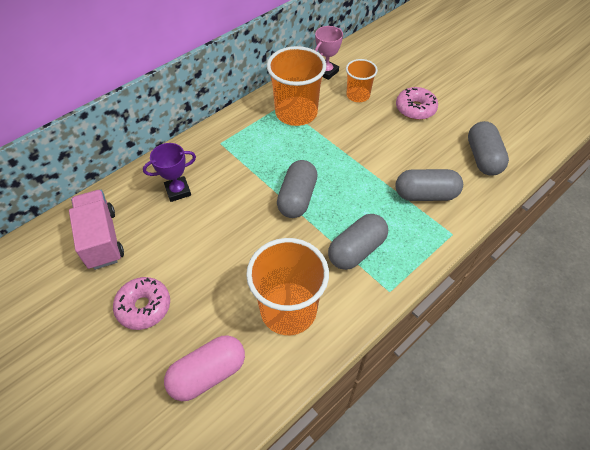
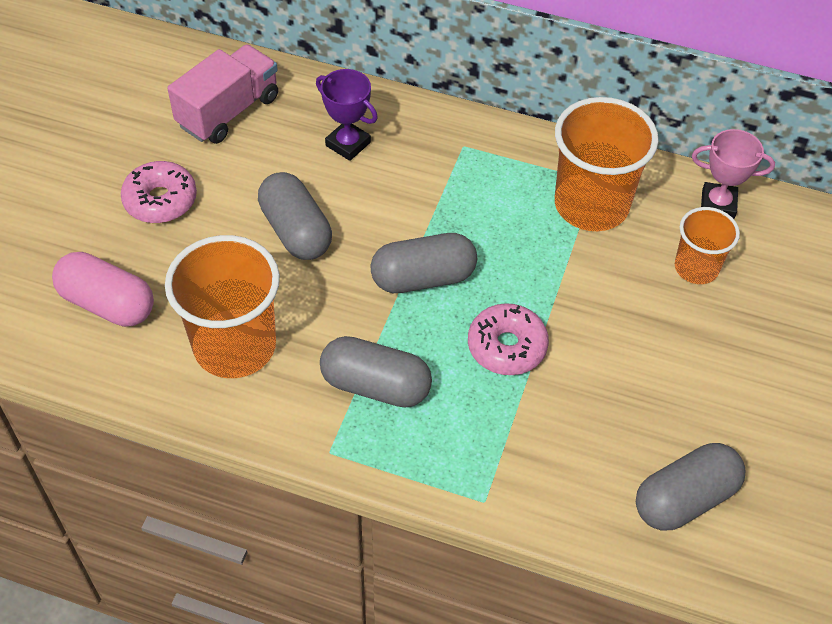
camera: 60 degrees right, 0 degrees up
(415, 109) = (729, 360): pink donut -> pink donut (506, 347)
(425, 195) = (540, 438): grey capsule -> grey capsule (296, 231)

